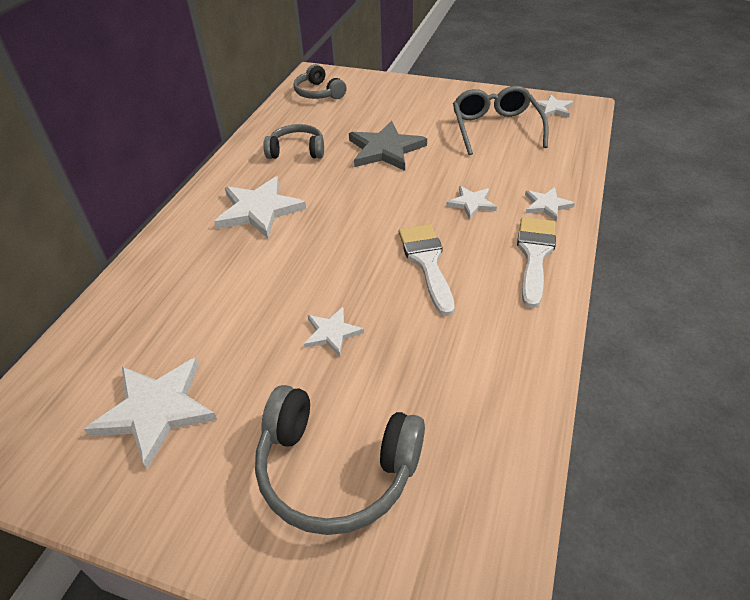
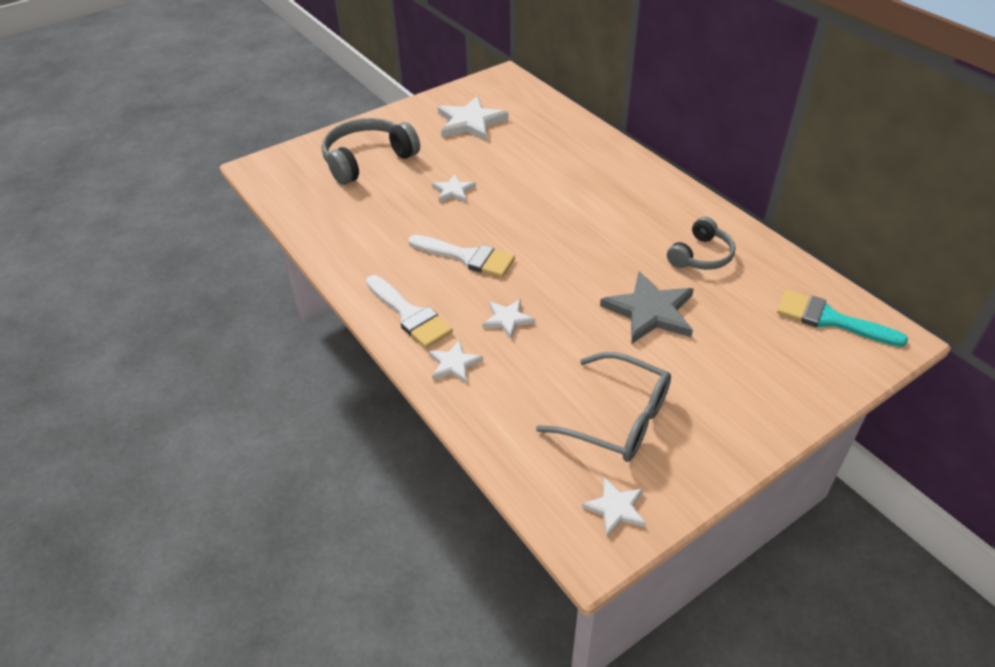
camera: 125 degrees right, 0 degrees up
(259, 210) = (620, 205): white star -> none
(319, 93) = (829, 319): grey headphones -> turquoise brush

